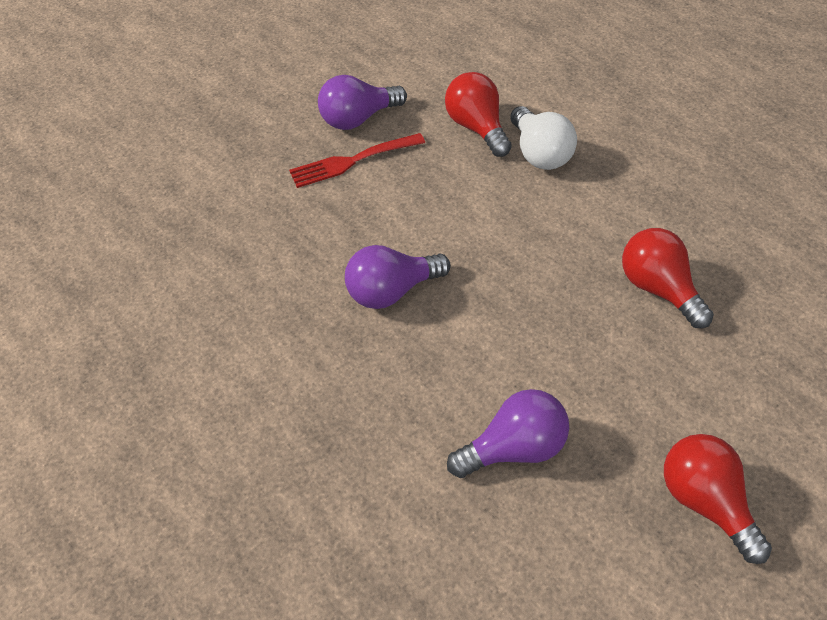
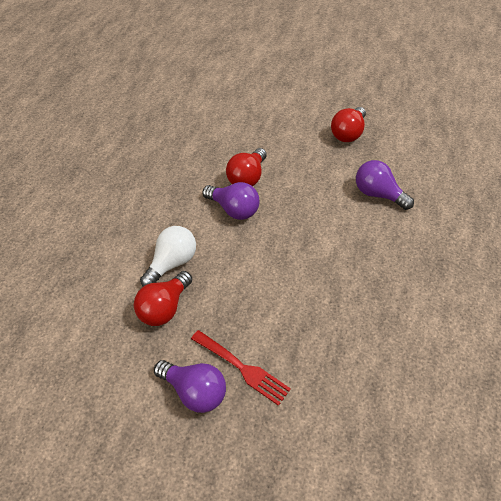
camera: 125 degrees left, 0 degrees up
(392, 291) = (332, 284): purple light bulb -> purple light bulb (234, 209)

